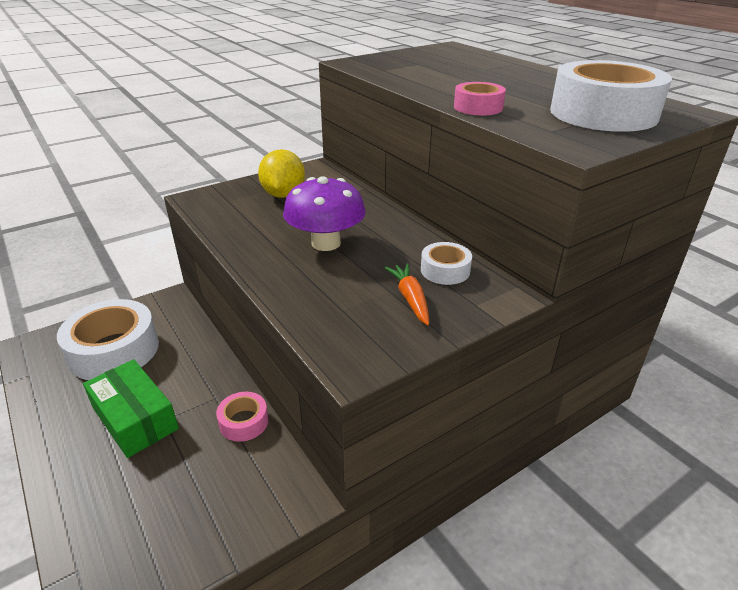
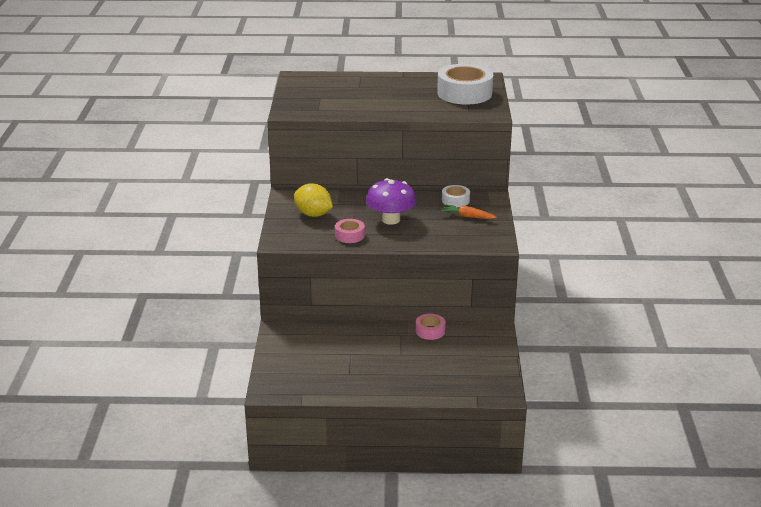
camera: 55 degrees left, 5 degrees down
(114, 350) = (314, 359): white tape -> none
(135, 418) = (389, 363): green box -> none
(478, 107) = (419, 112): pink tape -> pink tape (350, 235)

